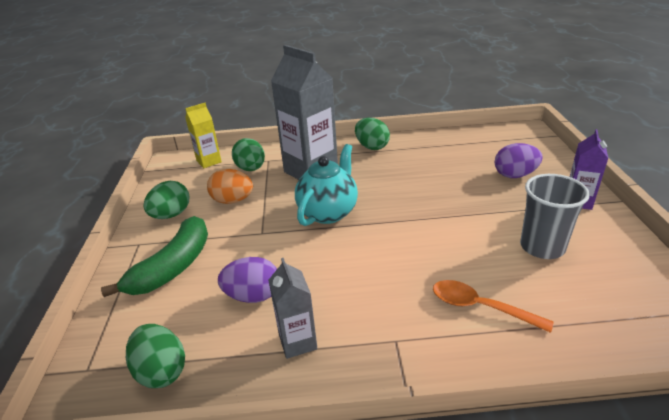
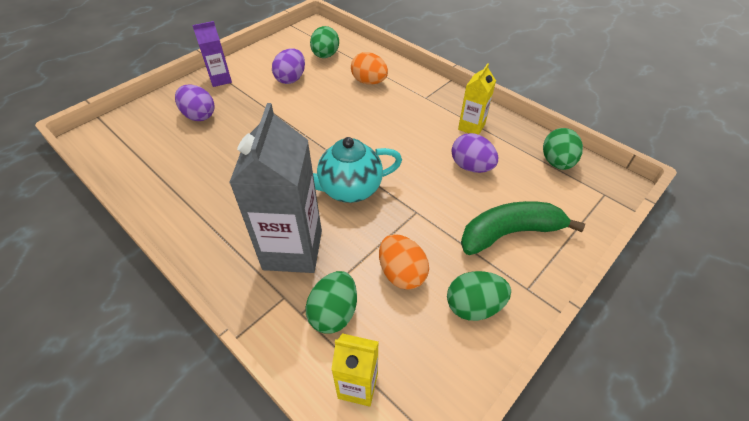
camera: 135 degrees left, 15 degrees up
(297, 342) = (471, 127): grey carton -> yellow carton
(372, 147) = (199, 231): green egg -> green egg (325, 56)
(480, 307) = (369, 82): orange spoon -> orange egg
(542, 247) = (291, 79): grey cup -> purple egg

